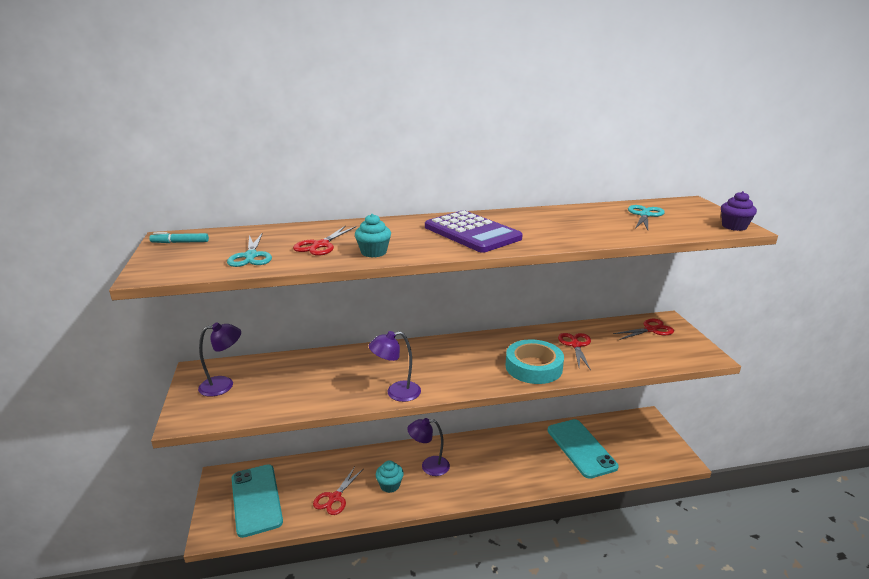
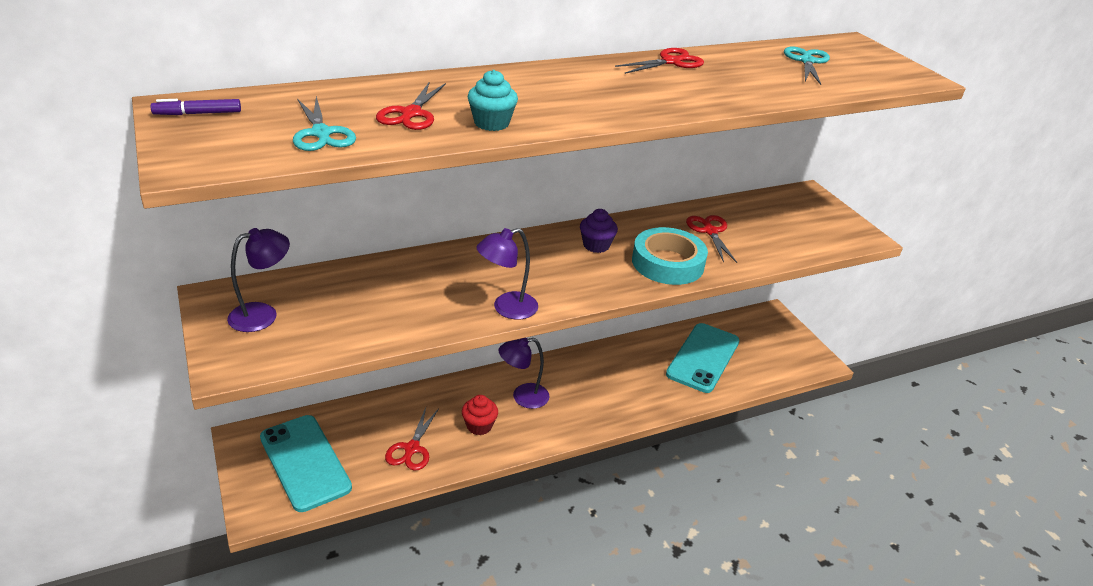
camera: 15 degrees left, 10 degrees up
(180, 242) = (198, 113): turquoise marker -> purple marker
(390, 485) = (479, 426): turquoise cupcake -> red cupcake
(472, 233) = (606, 90): purple calculator -> none
(581, 448) = (703, 358): turquoise phone -> turquoise phone turned 60 degrees clockwise
(651, 329) = (793, 206): red scissors -> red scissors (671, 62)
(734, 226) = (914, 77): purple cupcake -> purple cupcake (596, 245)

